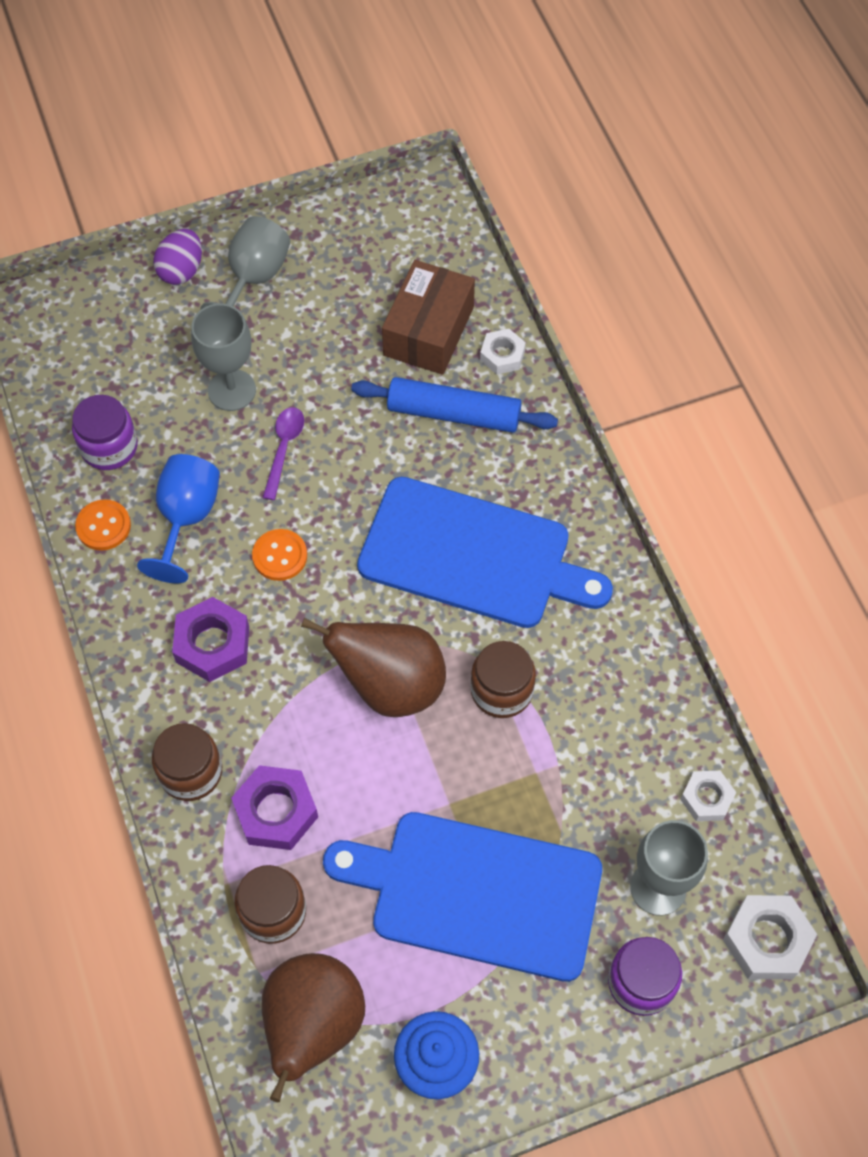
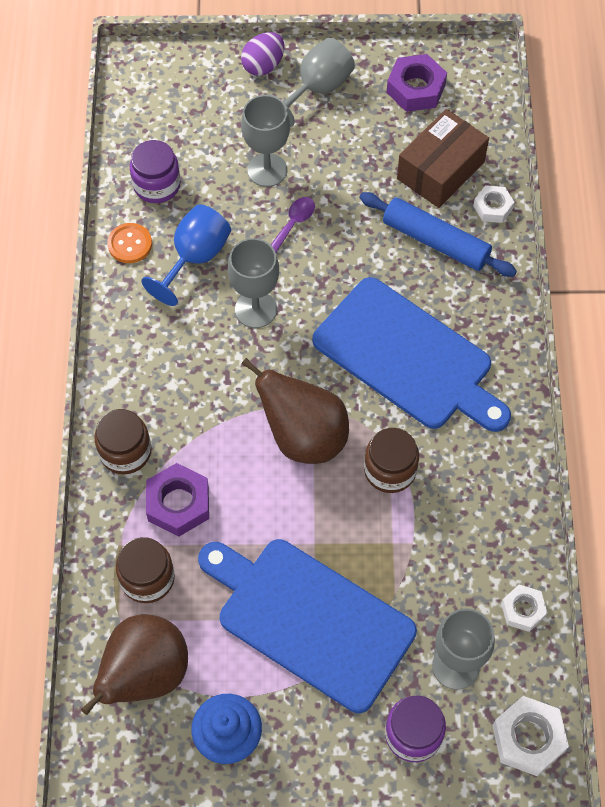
camera: 20 degrees right, 0 degrees up
(212, 644) = (178, 360): purple nut -> purple nut (415, 89)
(280, 556) = (255, 309): orange button -> grey goblet

